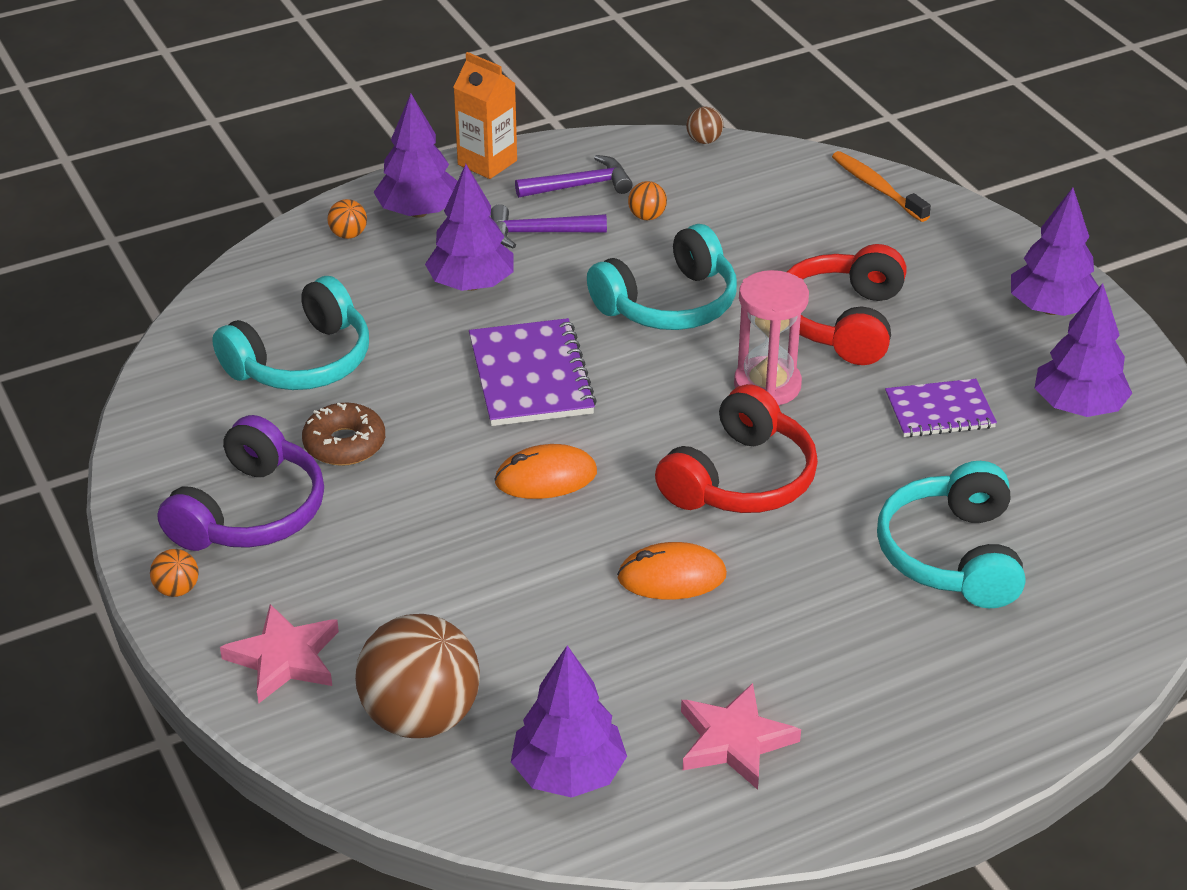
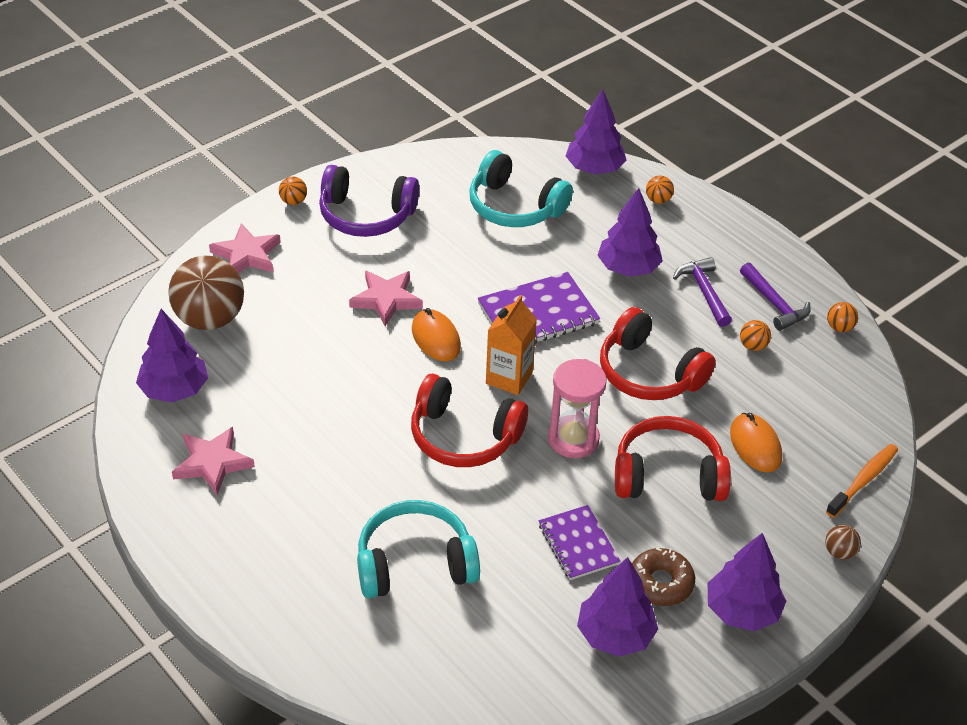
camera: 75 degrees right, 5 degrees up
(344, 444) = (440, 241): brown donut -> brown donut (660, 583)
(418, 212) = (700, 228): purple tree -> purple tree (594, 169)
(448, 515) = (386, 299): none -> pink star
(487, 162) = (778, 251): orange carton -> orange carton (509, 378)
(636, 149) = (839, 327): none -> orange ball
(669, 304) = (649, 373): turquoise headphones -> red headphones
(672, 577) = (355, 413): orange mouse -> orange mouse (755, 445)
(704, 141) = (873, 365): brown ball -> brown ball (839, 552)

